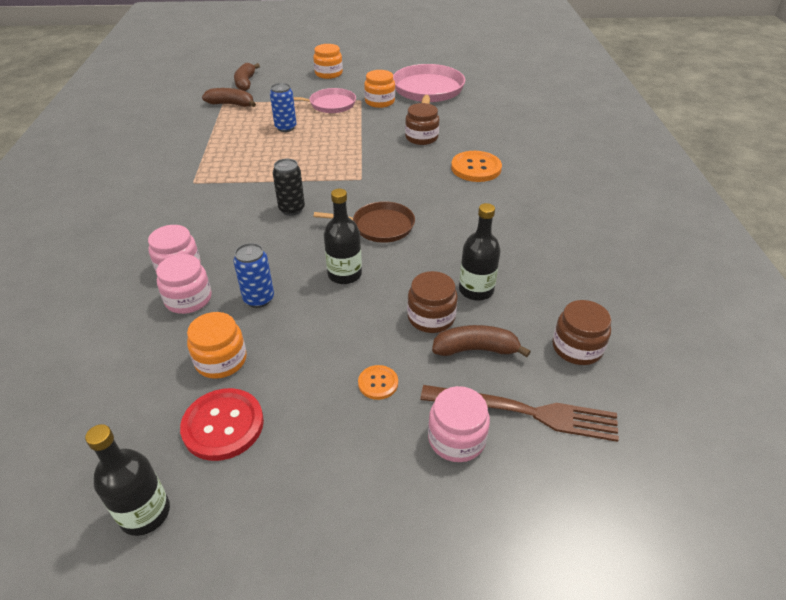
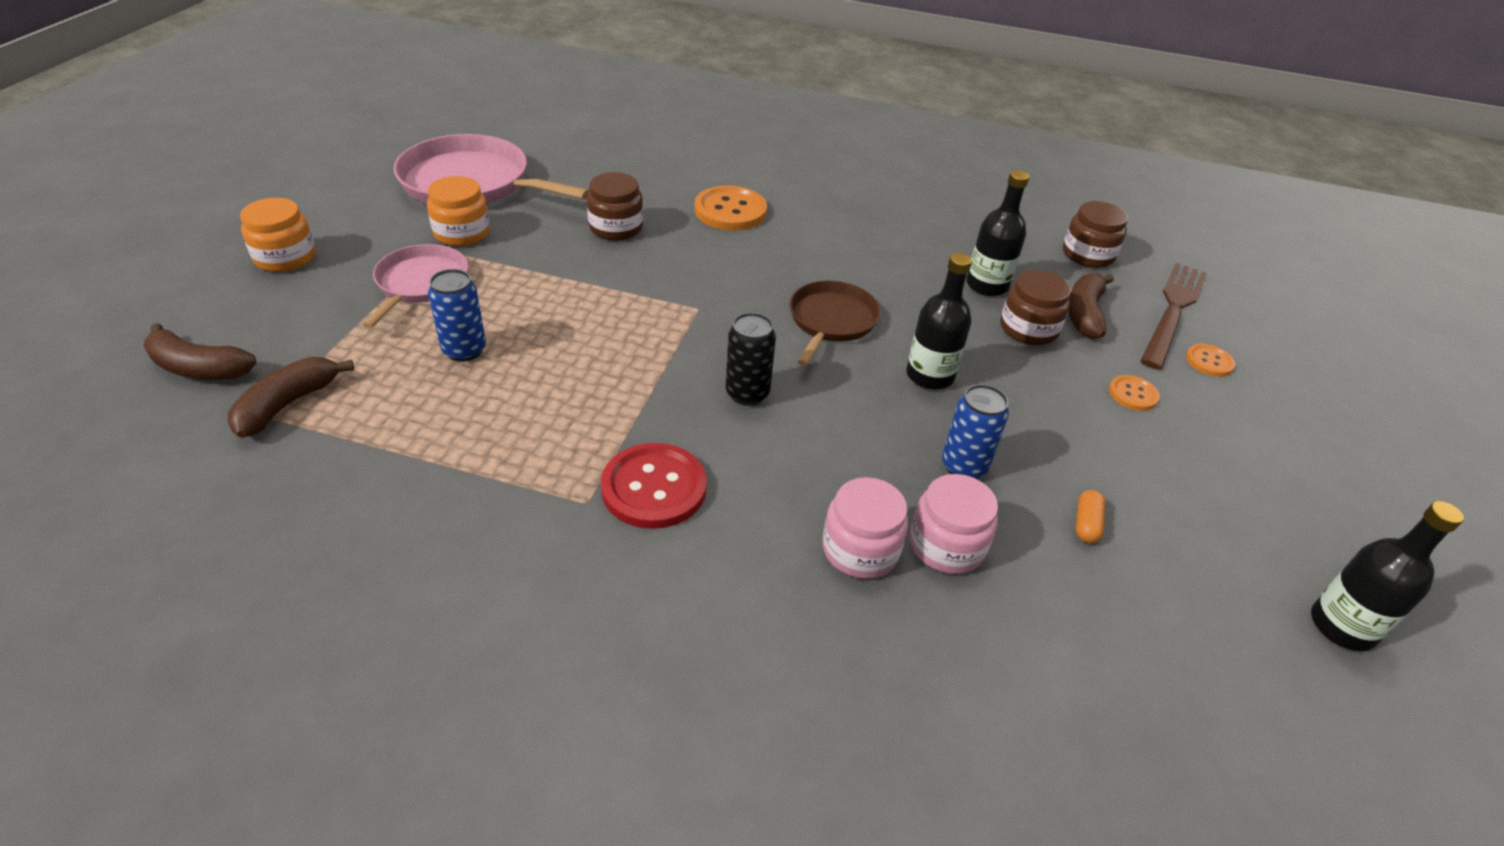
camera: 75 degrees left, 0 degrees up
(221, 360) = (1086, 524): orange jar -> orange capsule
(223, 425) = (1202, 537): red button -> red button (654, 488)
(456, 438) = (1209, 361): pink jar -> orange button

